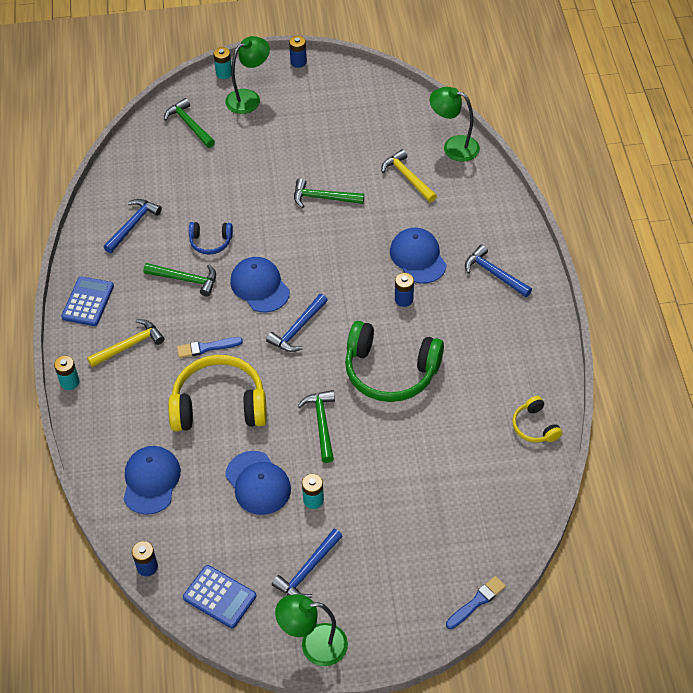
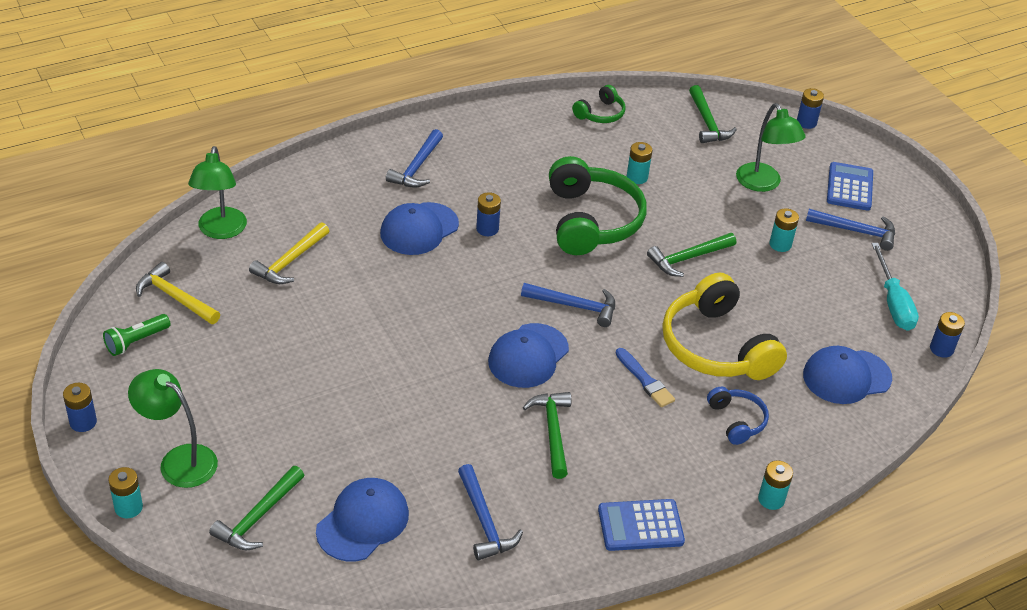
camera: 115 degrees left, 10 degrees down
(129, 345) = (683, 457): yellow hammer -> yellow hammer (175, 298)
(132, 225) = (484, 521): blue hammer -> blue hammer turned 120 degrees counterclockwise
(210, 242) = (478, 424): blue headphones -> blue headphones (737, 420)
(212, 556) = (893, 302): none -> turquoise screwdriver
(219, 597) = (929, 286): blue calculator -> blue calculator (849, 187)
(258, 483) = (789, 289): blue cap -> blue cap (363, 522)
(314, 645) = (923, 211): green lamp -> green lamp (763, 184)
(323, 198) = (355, 331): green hammer -> green hammer (707, 122)
(358, 92) = (136, 341): none -> green flashlight
(435, 423) = (637, 177): none -> turquoise battery
(476, 602) = (806, 122): blue brush -> blue battery
(534, 426) = (600, 114): yellow headphones -> green headphones

